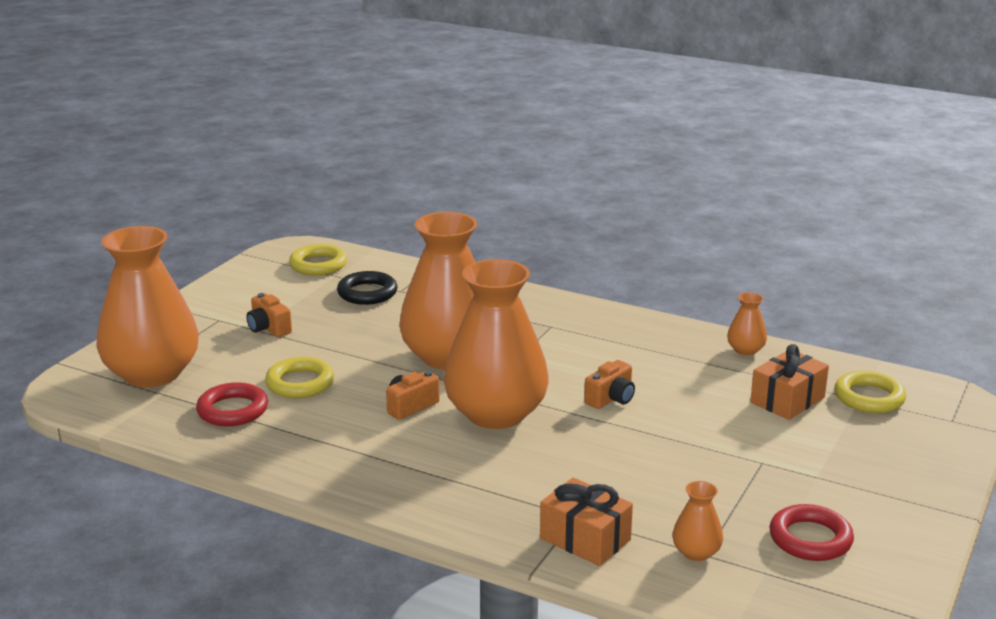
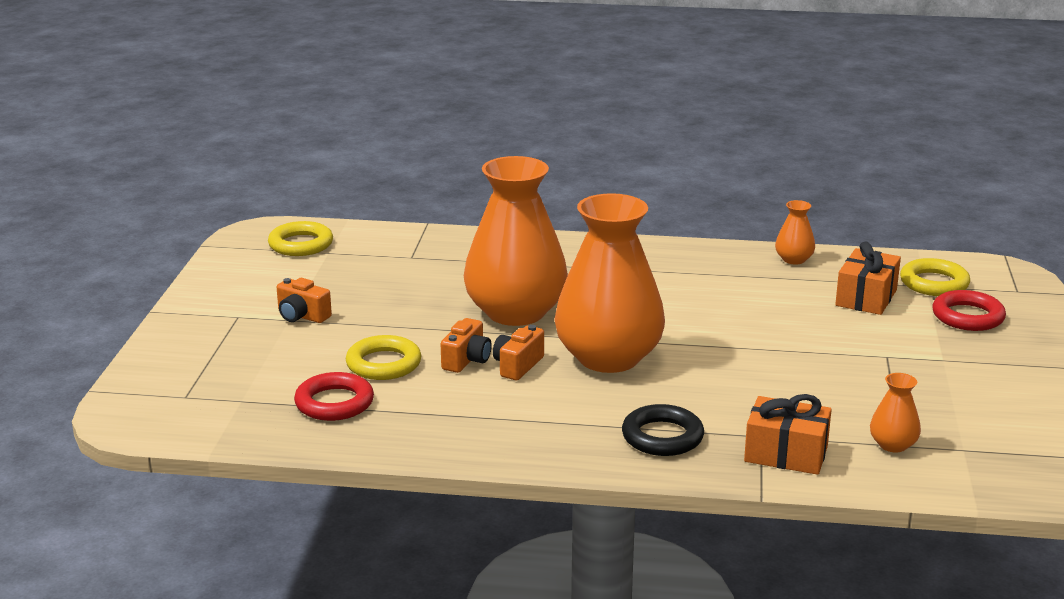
camera: 20 degrees left, 0 degrees up
(152, 373) = (211, 382): orange vase -> none
(367, 293) = (378, 264): black ring -> black ring (662, 437)
(611, 399) = (706, 324): orange camera -> orange camera (467, 360)
(810, 539) = (979, 413): red ring -> red ring (967, 316)

